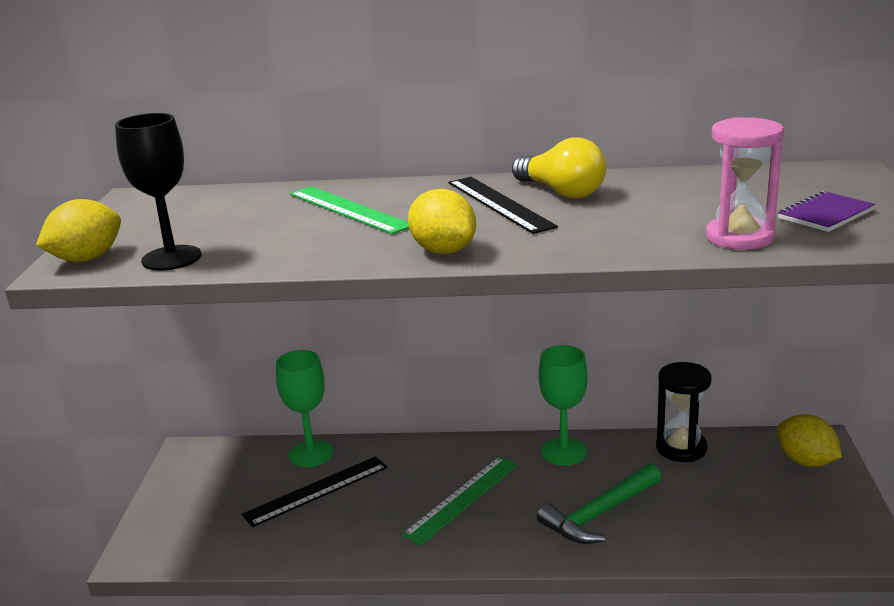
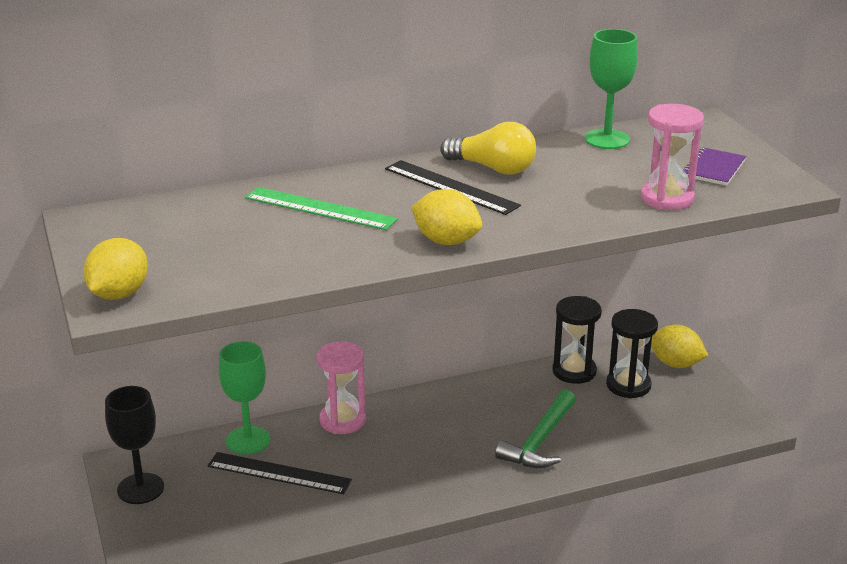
camera: 25 degrees left, 5 degrees up
(171, 258) = (205, 282): black goblet -> black goblet (140, 489)
(316, 491) = (279, 473): black ruler -> black ruler turned 75 degrees clockwise
(410, 452) = (342, 420): none -> pink hourglass
(462, 499) = (417, 452): green ruler -> none
(564, 452) = (479, 393): green goblet -> green goblet (607, 139)
(736, 474) = (628, 385): none -> black hourglass

